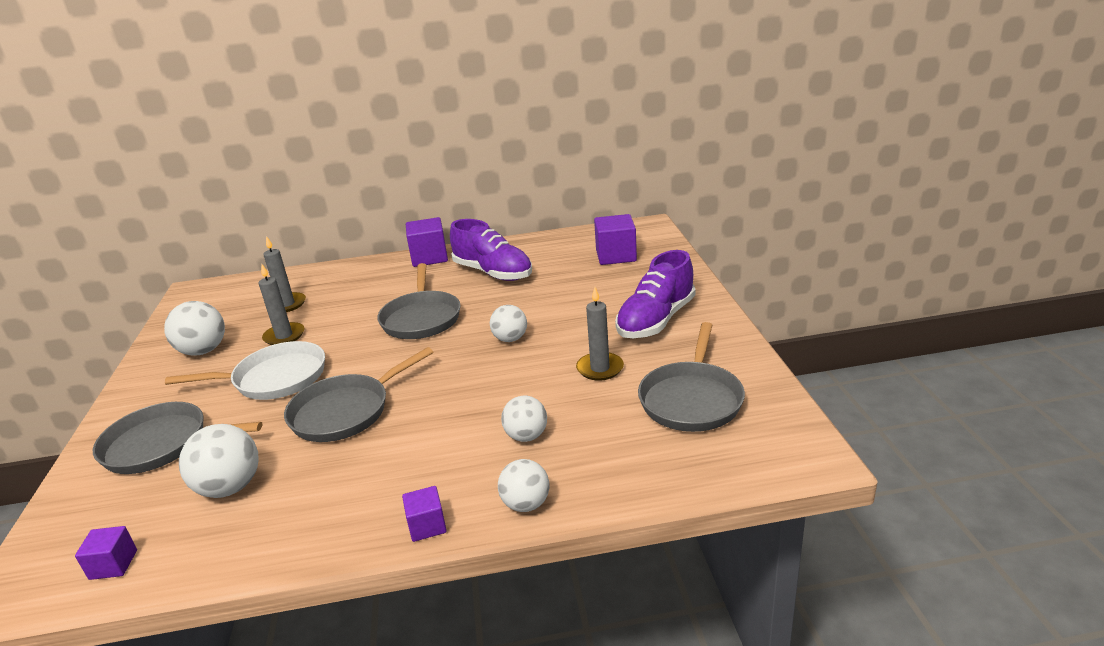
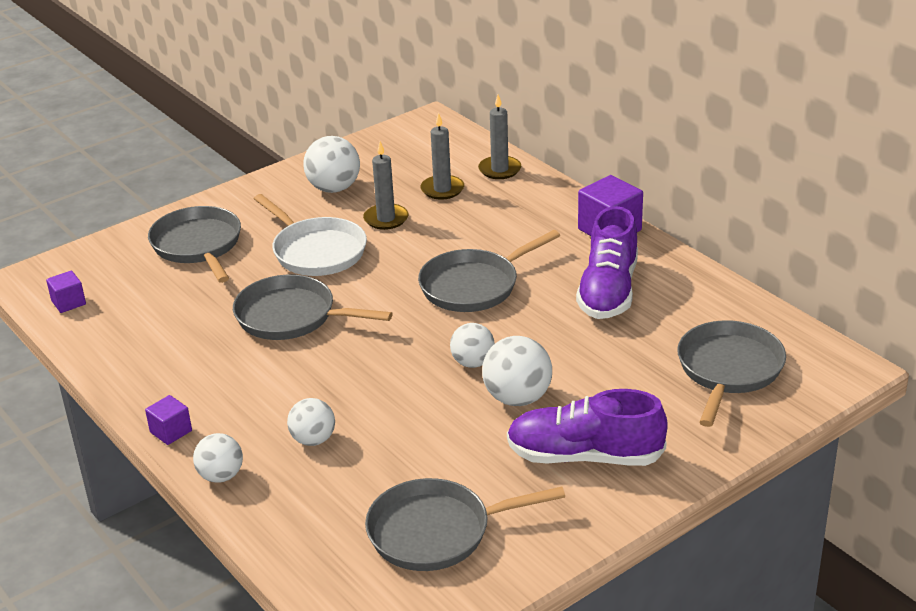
camera: 60 degrees right, 5 degrees up
(230, 487) = (166, 308): white ball -> white ball (517, 398)
(600, 368) = (455, 447): grey candle -> grey candle (499, 170)
(616, 256) = (728, 370): purple cube -> grey pan

